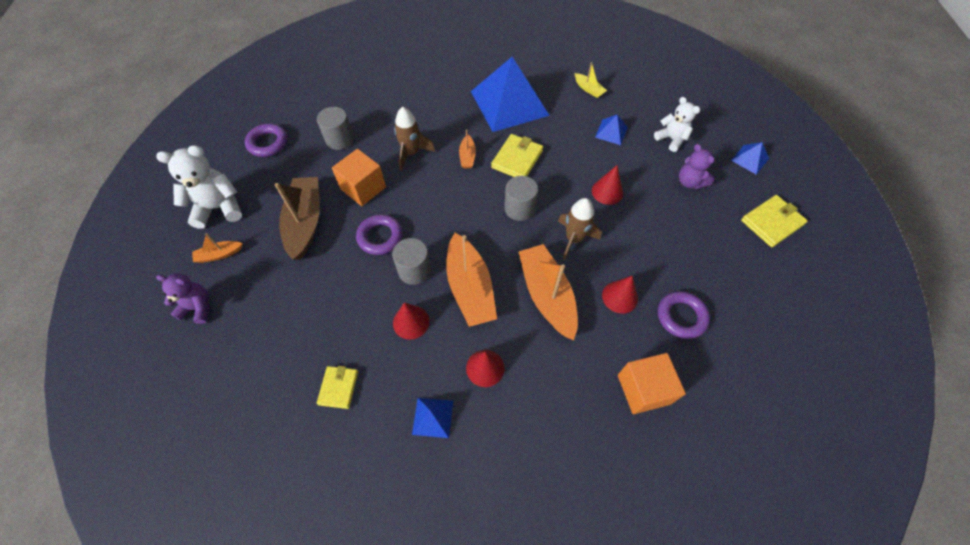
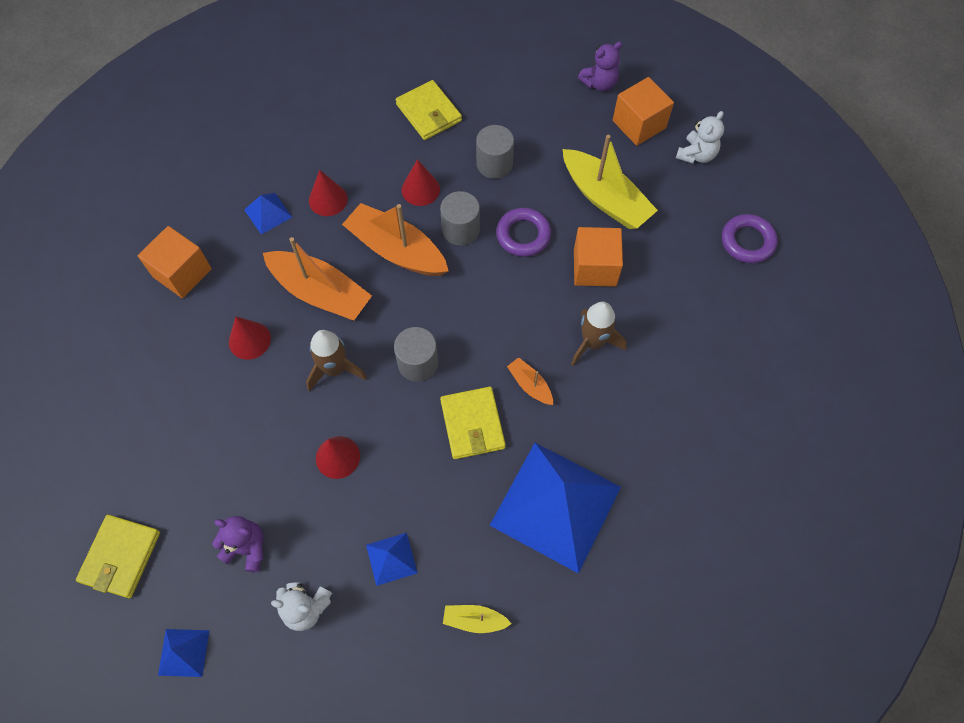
camera: 140 degrees right, 5 degrees up
(219, 208) = (696, 155): white teddy bear -> white teddy bear, size x0.64
(219, 255) = (639, 124): orange boat -> orange cube
(305, 222) = (605, 198): brown boat -> yellow boat
(338, 387) = (429, 113): yellow wallet -> yellow wallet, size x1.51
(339, 139) = (685, 301): grey cylinder -> grey cylinder (494, 164)
(432, 417) = (340, 143): blue pyramid -> blue pyramid (268, 213)
(681, 316) = (178, 362): purple ring -> none

